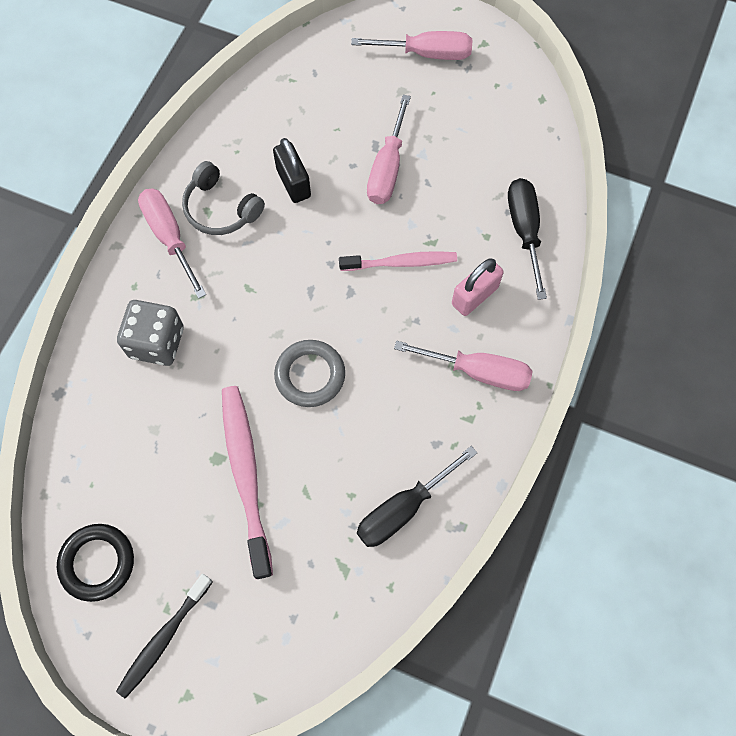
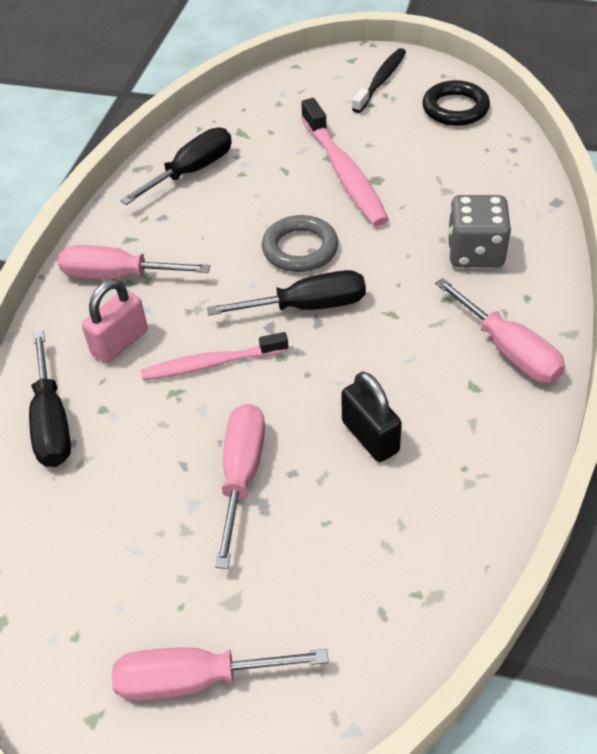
camera: 175 degrees right, 20 degrees down
(221, 209) = (457, 391): grey headphones -> none
(316, 307) = (307, 306): none -> black screwdriver

